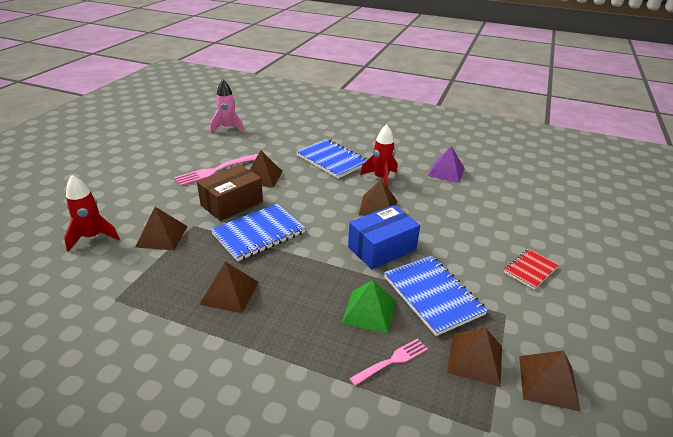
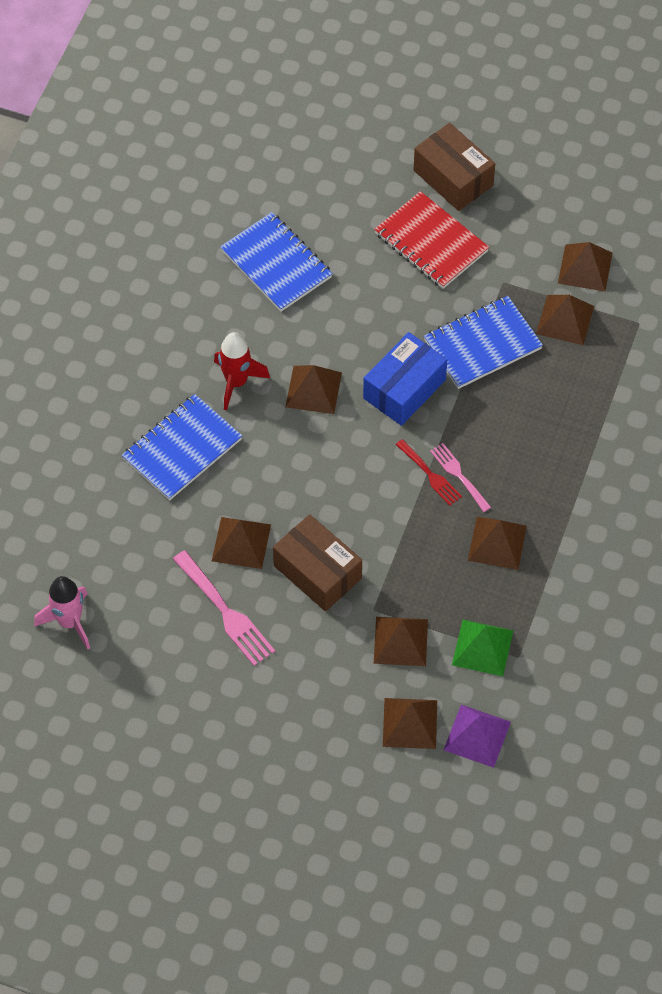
camera: 90 degrees left, 25 degrees up
(93, 237) = (410, 723): red rocket -> brown pyramid
(259, 233) = (385, 528): blue notebook -> blue notebook (276, 264)
(302, 257) = (429, 474): none -> red fork
(369, 311) = (512, 406): green pyramid -> green pyramid (482, 647)
(382, 248) = (404, 389): blue box -> blue box turned 75 degrees clockwise
(391, 361) = (575, 389): pink fork -> pink fork (459, 475)
(446, 172) = (210, 295): purple pyramid -> purple pyramid (477, 735)
(530, 270) = (431, 242): red notebook -> red notebook, size x1.69
(607, 287) = (453, 178): none -> brown box

